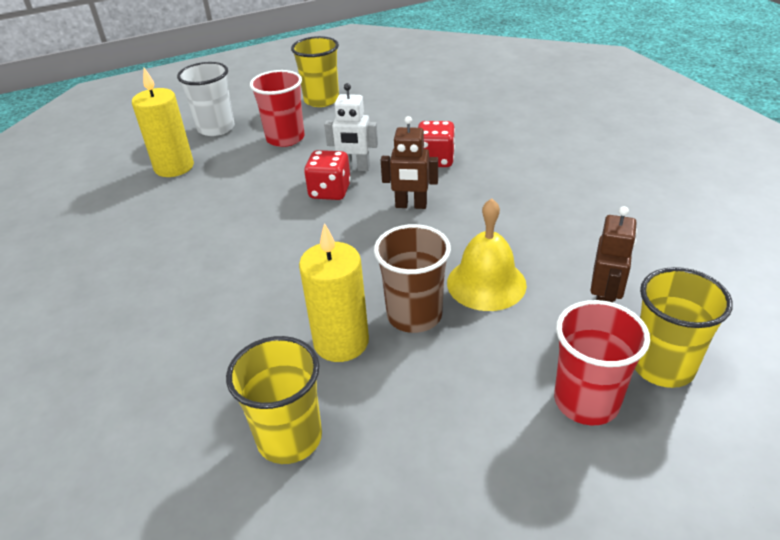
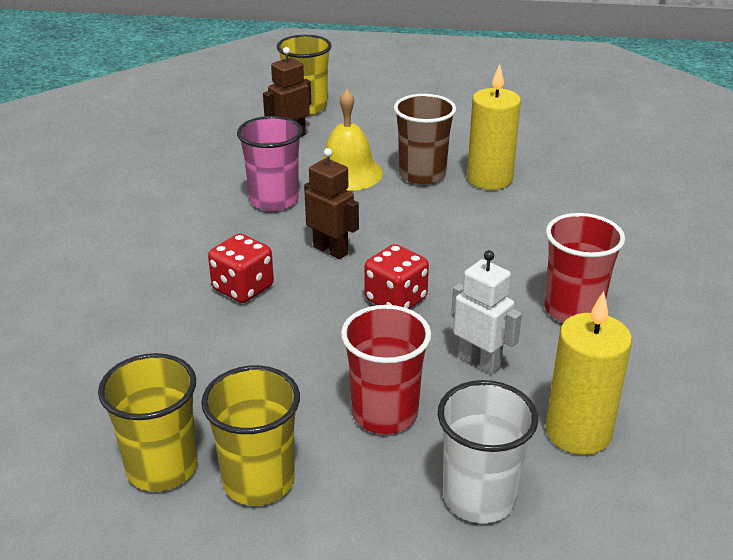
camera: 150 degrees left, 5 degrees down
(289, 438) = (556, 150): yellow cup -> yellow cup (162, 468)
(355, 168) = (340, 318): white robot -> white robot (479, 362)
(508, 226) = (274, 200): none -> pink cup
(586, 401) = (369, 110): red cup -> red cup (573, 310)

